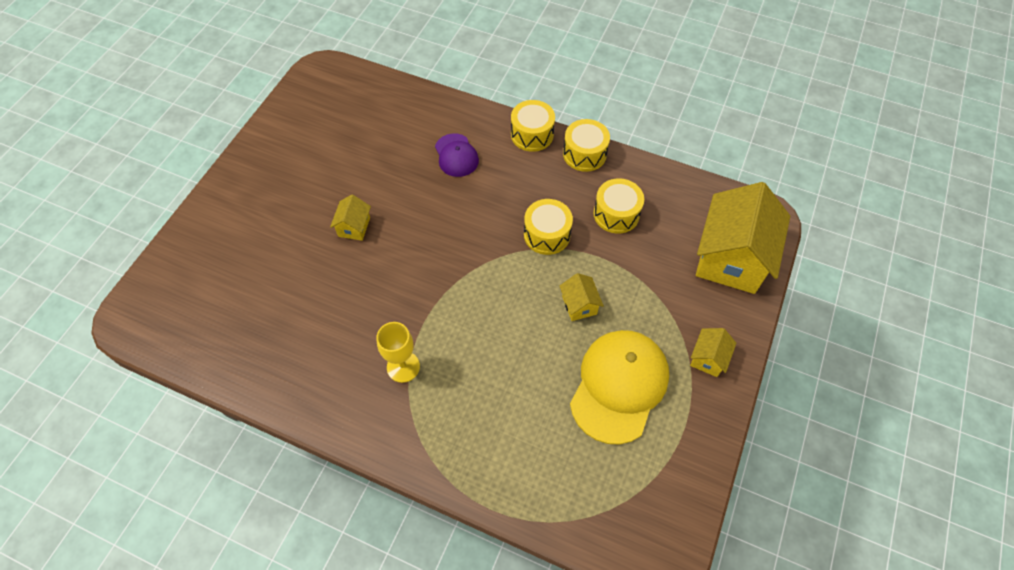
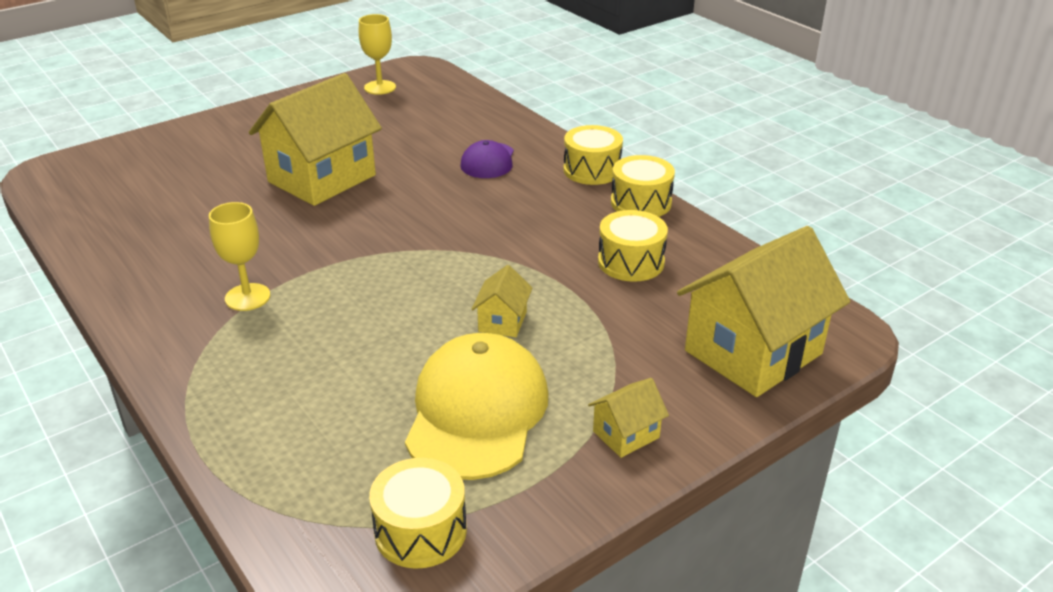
camera: 30 degrees right, 25 degrees down
(312, 105) = (380, 87): none -> yellow goblet
(354, 227) = (322, 178): yellow house -> yellow house, size x2.28
(547, 234) = (525, 251): yellow drum -> yellow drum (420, 531)
(619, 386) = (477, 412): yellow cap -> yellow cap turned 45 degrees counterclockwise

